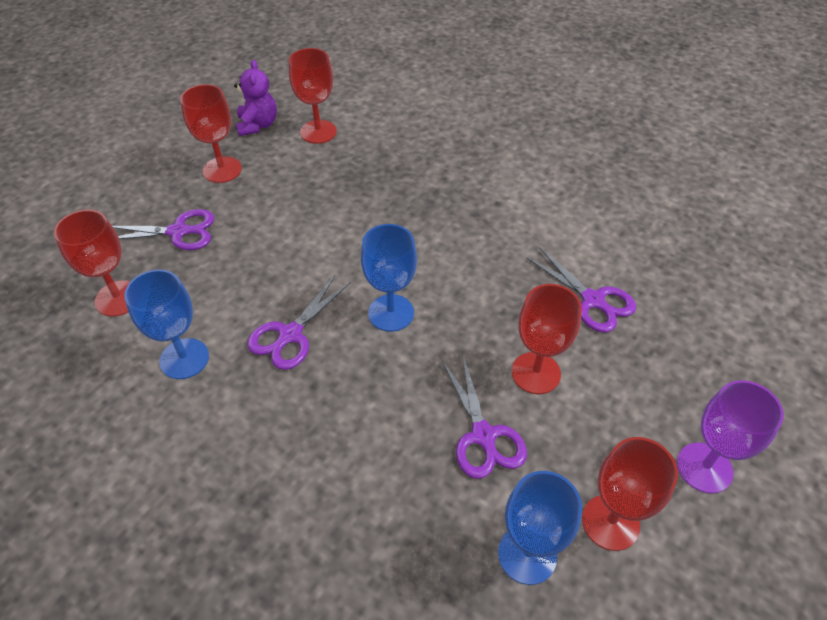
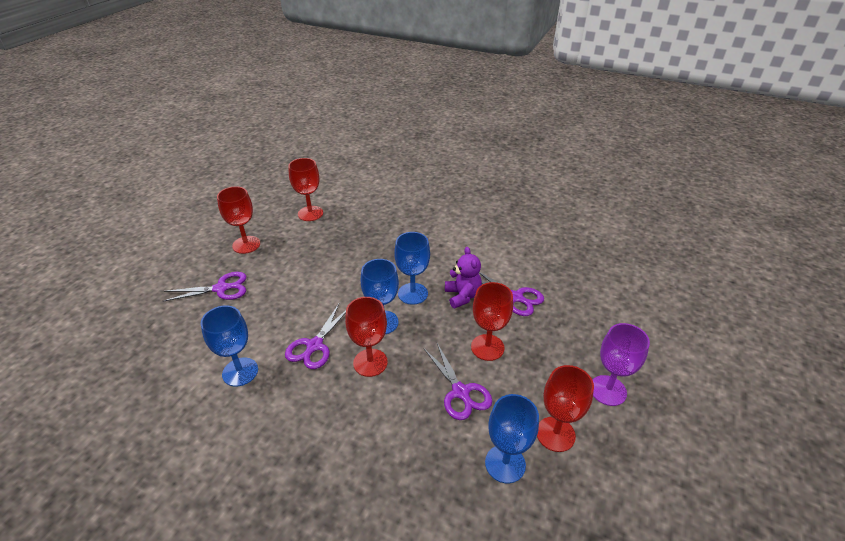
camera: 10 degrees left, 10 degrees down
(118, 298) = (184, 338): red goblet -> red goblet (370, 362)
(258, 125) = (267, 213): purple teddy bear -> purple teddy bear (462, 296)
(442, 274) = (413, 293): none -> blue goblet

